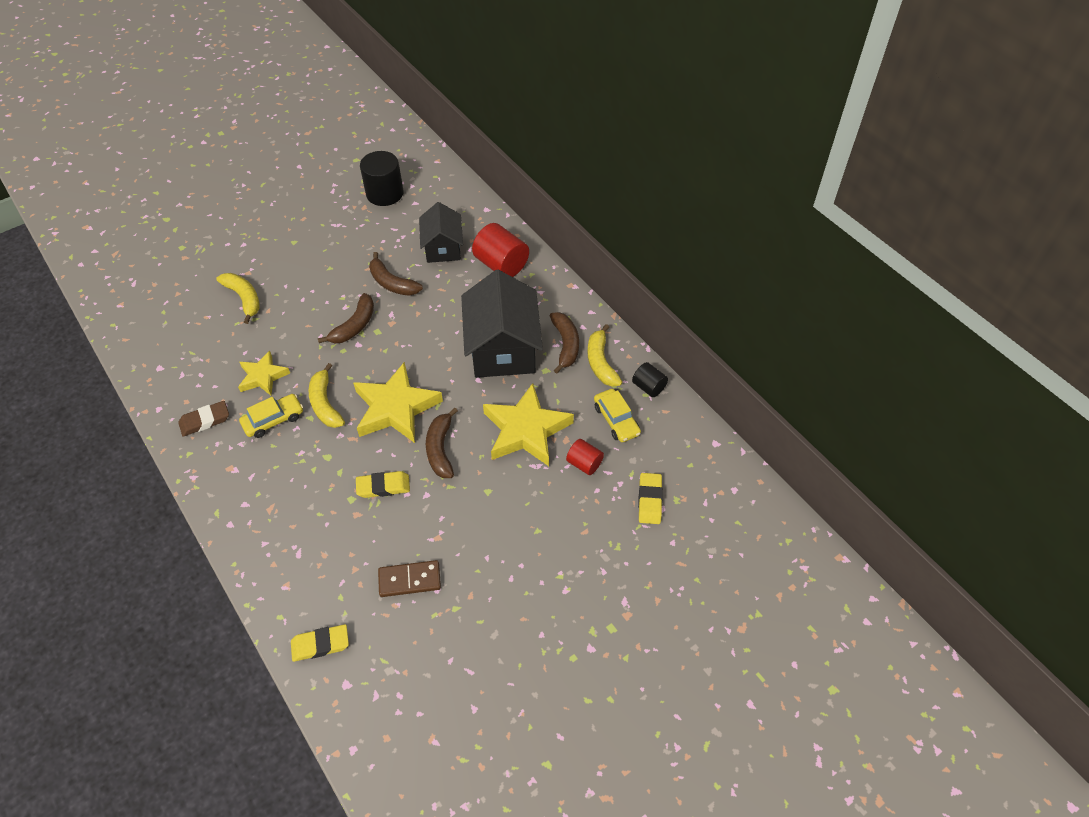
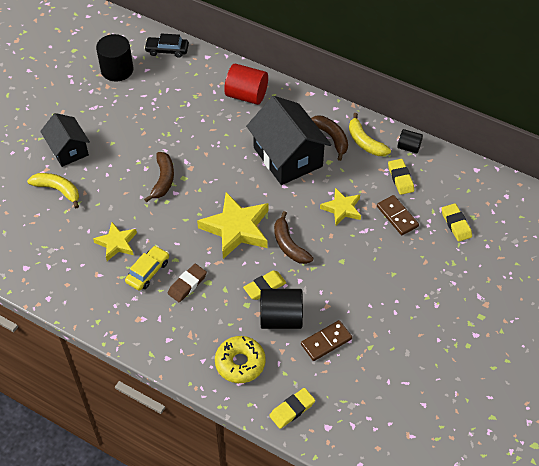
camera: 25 degrees left, 0 degrees up
(205, 421) = (93, 293): brown eraser -> brown eraser (187, 284)
(300, 564) = (240, 363): none -> yellow donut
(325, 403) = (180, 245): yellow banana -> none
(377, 530) = (281, 318): none -> black cylinder
(392, 283) = (171, 137): brown banana -> none
(443, 247) = (192, 97): black house -> black house (68, 150)
(449, 189) = (167, 50): none -> black car
(526, 430) = (342, 209): yellow star -> yellow star, size x0.58
(584, 463) = (397, 216): red cylinder -> brown domino
(616, 420) = (400, 178): yellow car -> yellow eraser

